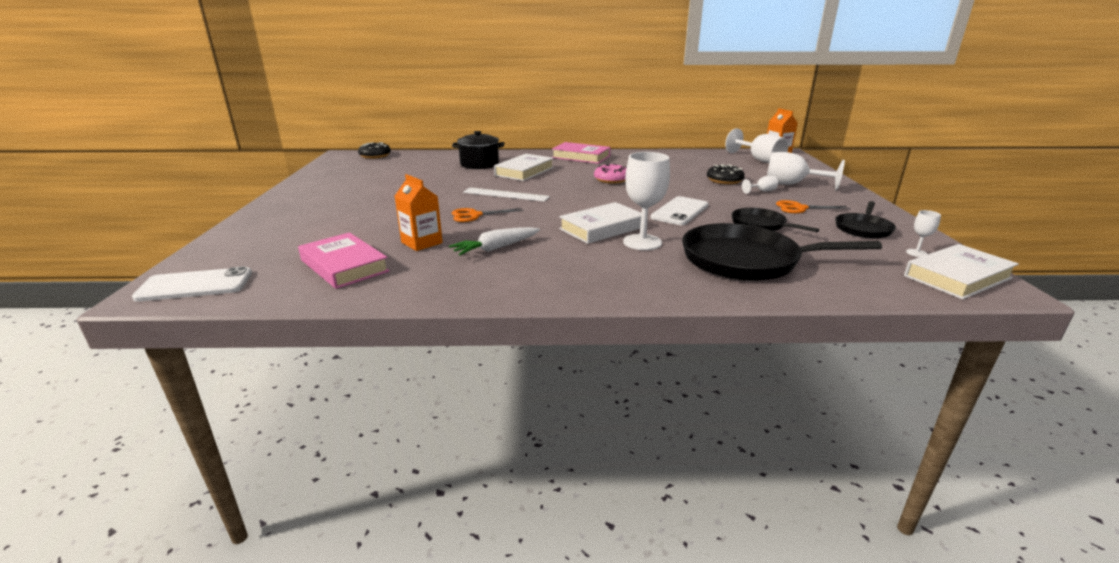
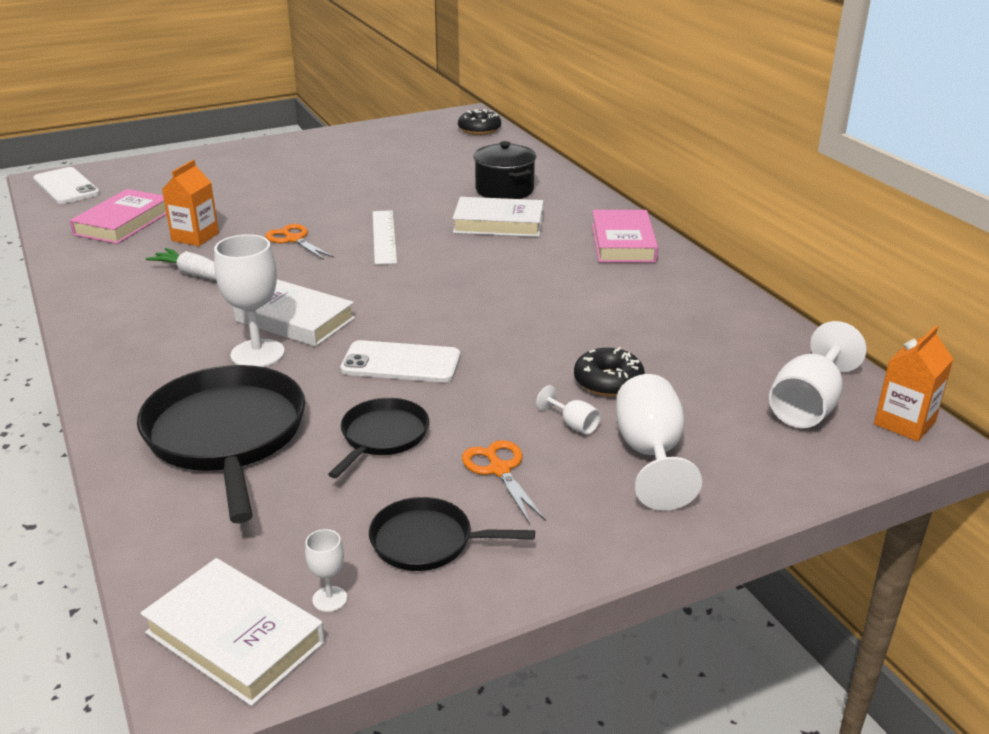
camera: 65 degrees right, 5 degrees up
(611, 180) = (516, 288): pink donut -> none

